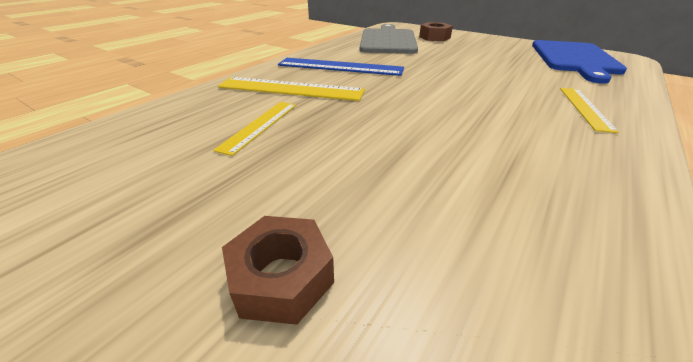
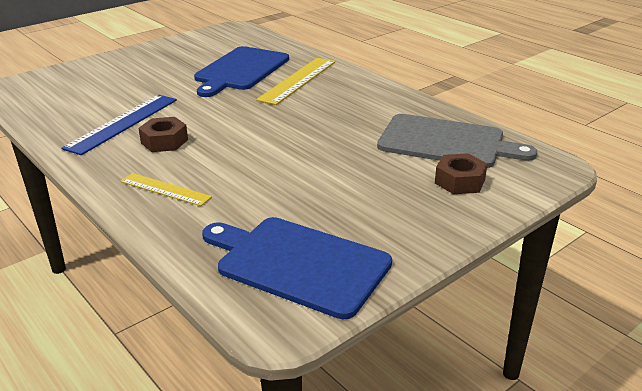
camera: 105 degrees right, 5 degrees down
(260, 126) = (240, 70): yellow ruler -> blue cutting board
(281, 277) = (120, 72): brown nut -> brown nut (164, 141)
(340, 67) = (344, 102): blue ruler -> blue ruler (122, 123)

